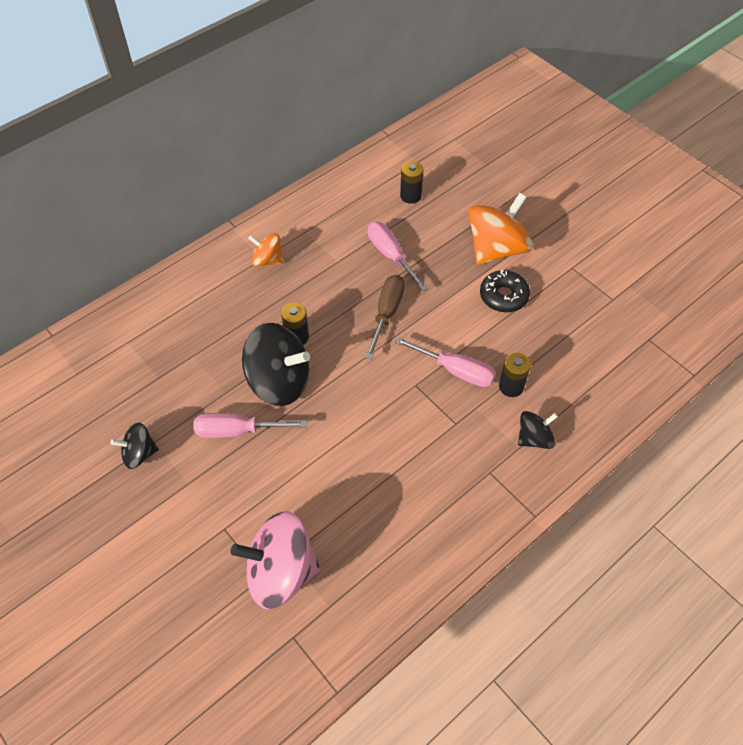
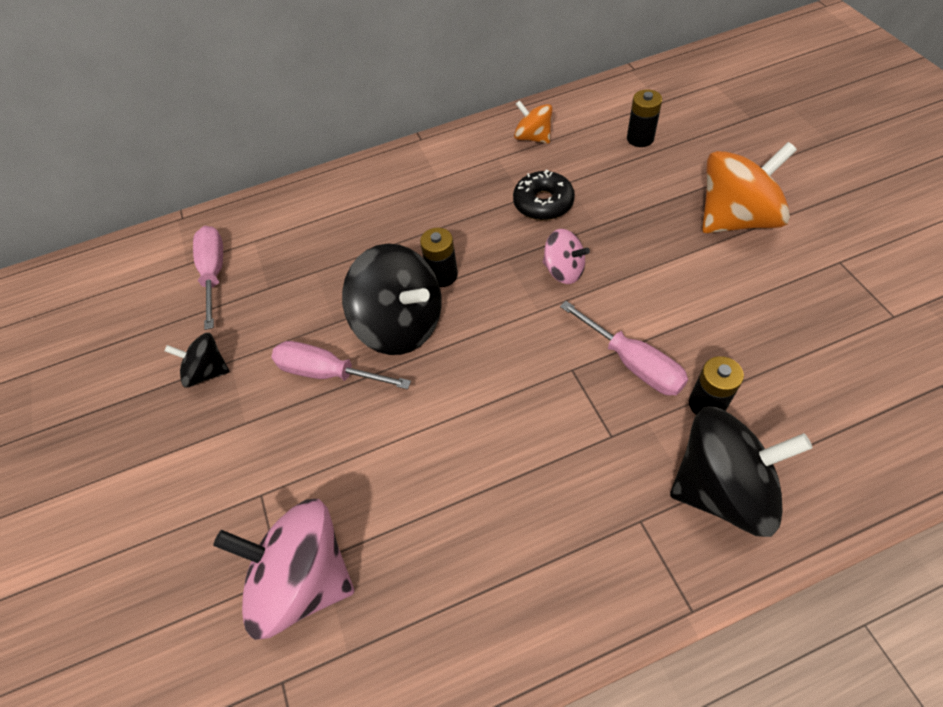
camera: 25 degrees right, 0 degrees up
(267, 260) = (442, 181): orange spinning top -> orange spinning top (533, 137)
(386, 314) = (563, 270): brown screwdriver -> pink spinning top
(391, 256) = (592, 203): pink screwdriver -> pink screwdriver (214, 274)
(503, 296) = (729, 280): black donut -> black donut (543, 203)
(534, 438) = (722, 488): black spinning top -> black spinning top, size x1.87

